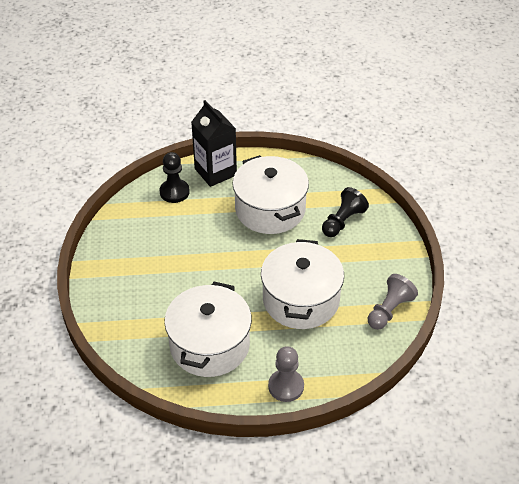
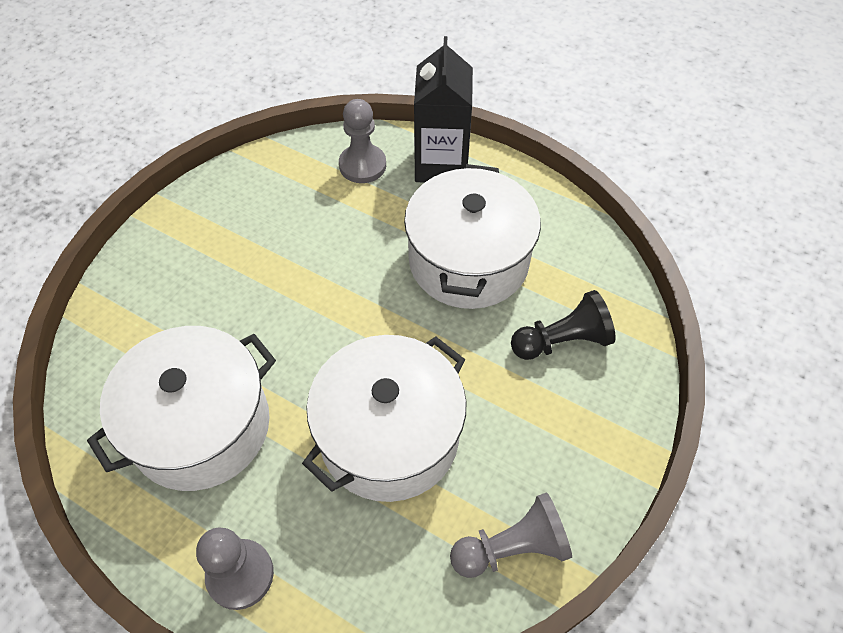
camera: 35 degrees right, 10 degrees up
(174, 192) = (362, 165): black pawn -> grey pawn

